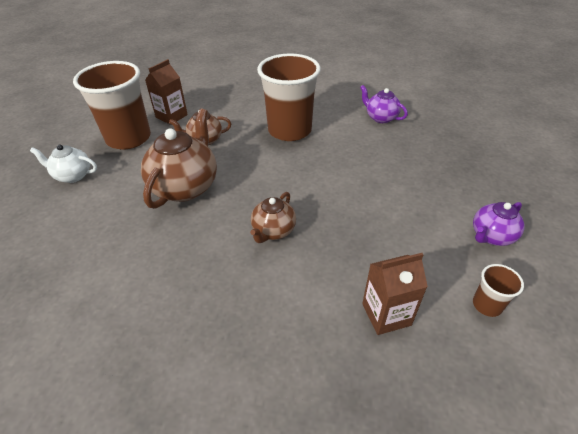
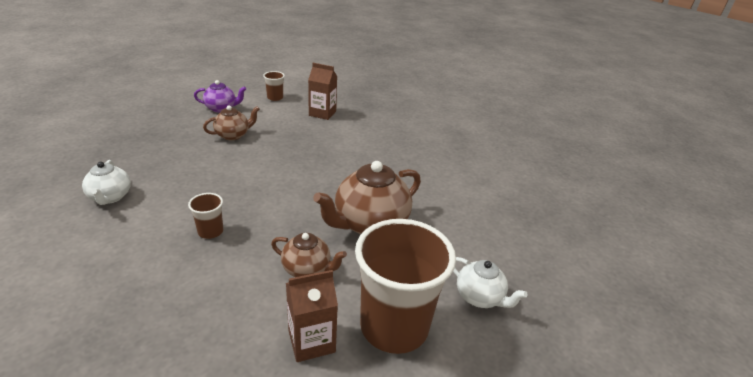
camera: 150 degrees left, 10 degrees down
(273, 231) = (334, 163): brown teapot -> brown teapot (233, 135)
(289, 130) = (210, 231): brown cup -> brown cup, size x0.43
(381, 117) = (110, 197): purple teapot -> white teapot

